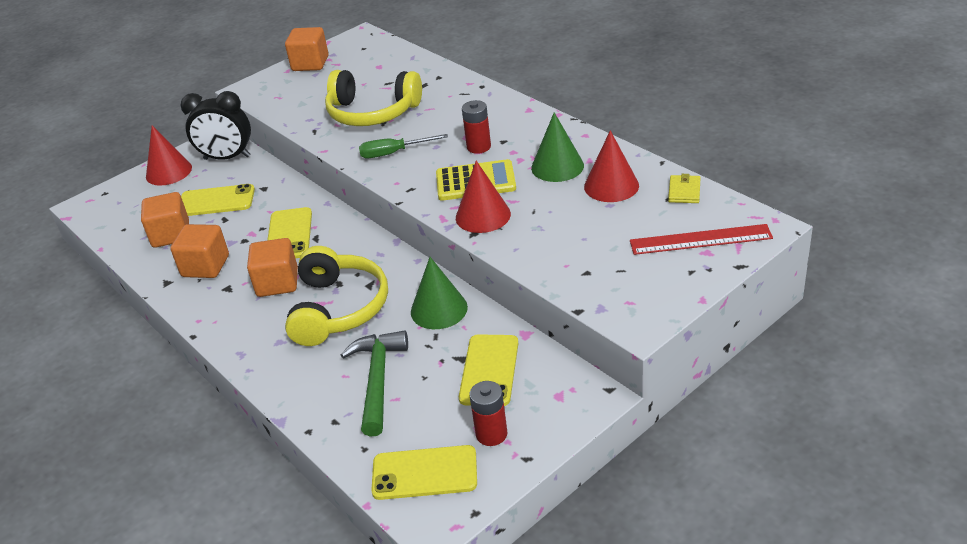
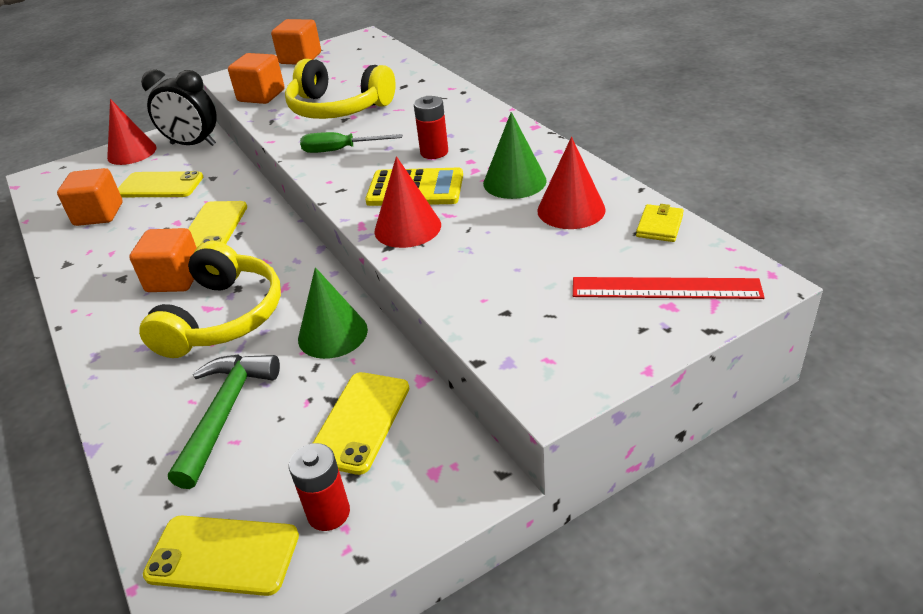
camera: 10 degrees right, 0 degrees up
(205, 266) = (113, 251): orange cube -> orange cube (261, 96)

